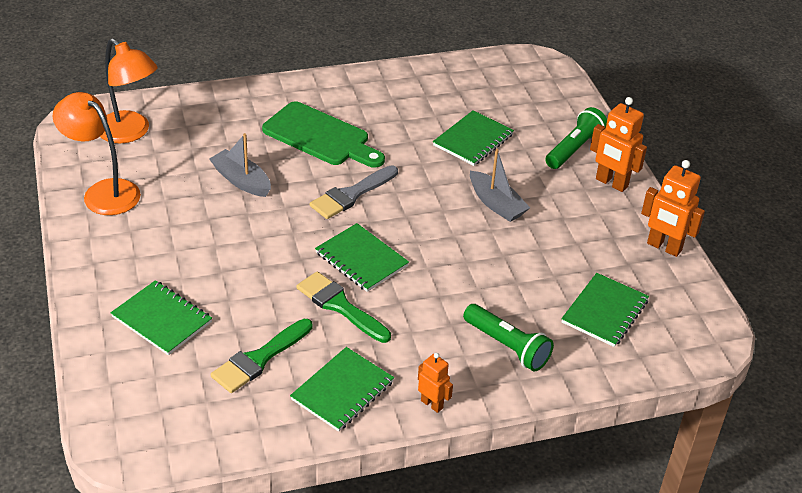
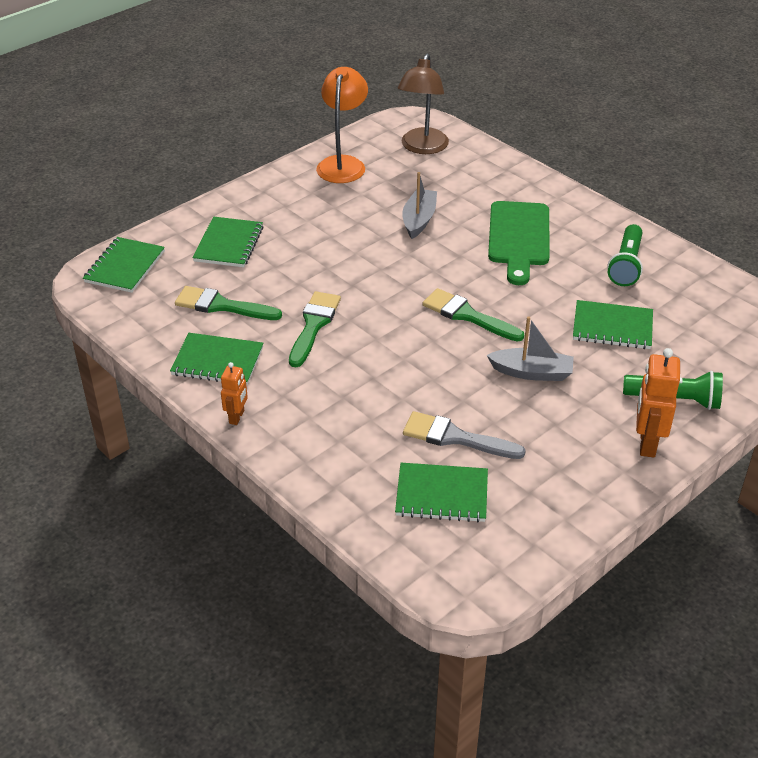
camera: 65 degrees right, 0 degrees up
(130, 133) = (422, 147): orange lamp -> brown lamp
(351, 195) = (458, 282): grey brush -> grey brush (455, 437)
(361, 259) = (380, 317): green notebook -> green notebook (124, 267)
(399, 208) = (467, 315): none -> green brush
(496, 204) = (532, 372): grey boat -> grey boat turned 105 degrees counterclockwise
(507, 346) = (341, 441): green flashlight -> green flashlight (626, 265)
(664, 247) = (581, 513): orange robot -> none

